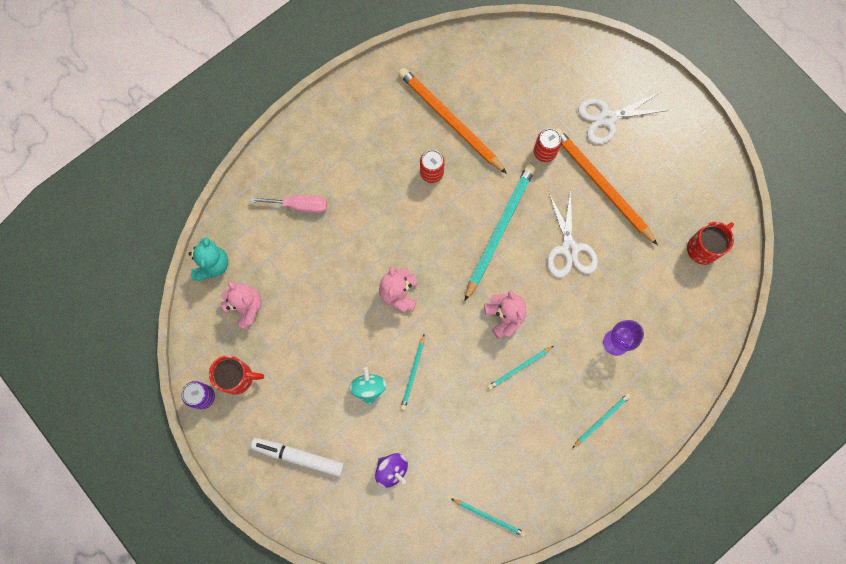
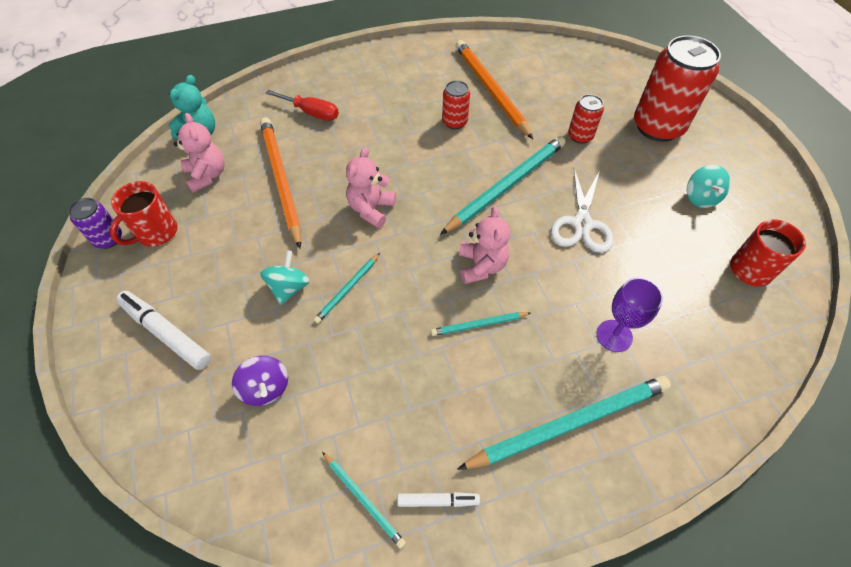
camera: 20 degrees right, 20 degrees down
(238, 377) = (156, 233): red mug -> red mug turned 105 degrees clockwise
(299, 205) = (311, 113): pink screwdriver -> red screwdriver
(535, 500) = (438, 501): none -> white marker
(601, 186) = (636, 179): orange pencil -> orange pencil (281, 180)
(601, 419) = (569, 423): turquoise pencil -> turquoise pencil, size x2.05
(608, 118) = (657, 127): white scissors -> red can
(656, 188) = (700, 197): none -> turquoise spinning top

